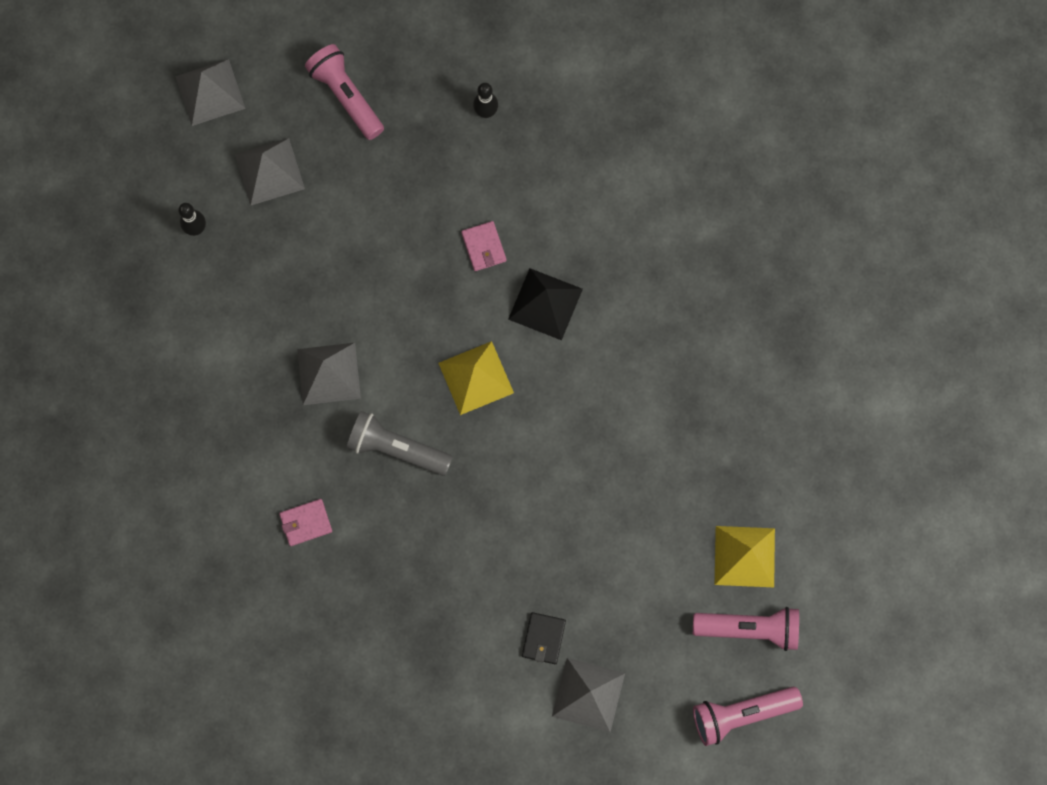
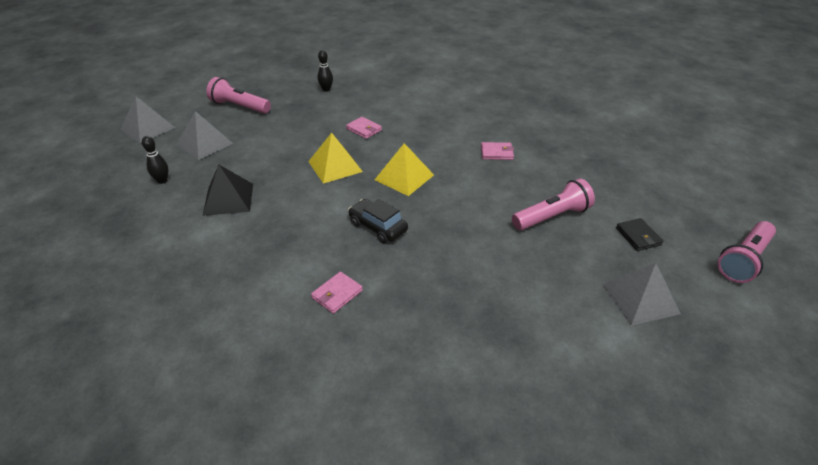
camera: 30 degrees left, 35 degrees down
(329, 373) = (301, 210): grey pyramid -> none
(397, 449) = (378, 227): grey flashlight -> black car
(543, 638) = (574, 281): black wallet -> black wallet (638, 236)
(545, 304) = (419, 137): black pyramid -> black pyramid (228, 199)
(620, 393) = (496, 153): none -> pink wallet
(744, 556) = (644, 188): yellow pyramid -> yellow pyramid (335, 166)
(749, 628) = (690, 217): pink flashlight -> pink flashlight (552, 216)

